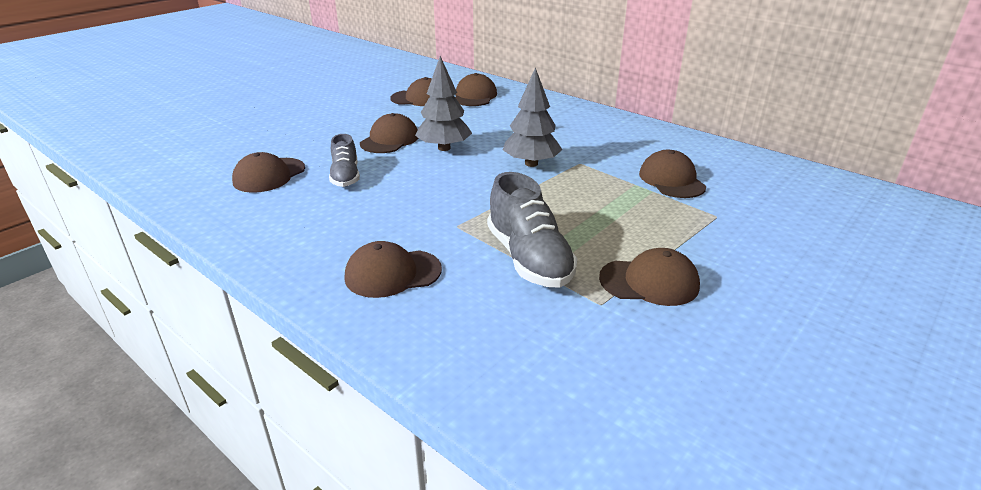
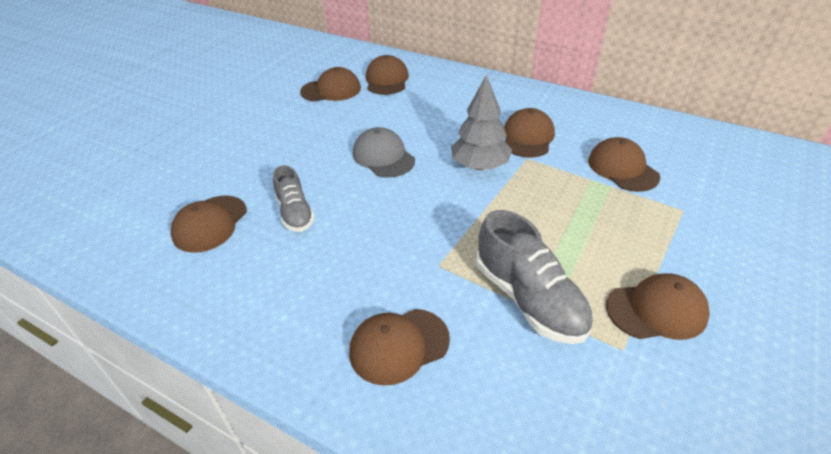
camera: 10 degrees left, 10 degrees up
(390, 140) = (322, 153): brown cap -> brown cap (527, 137)
(444, 148) = (383, 157): grey tree -> grey cap

